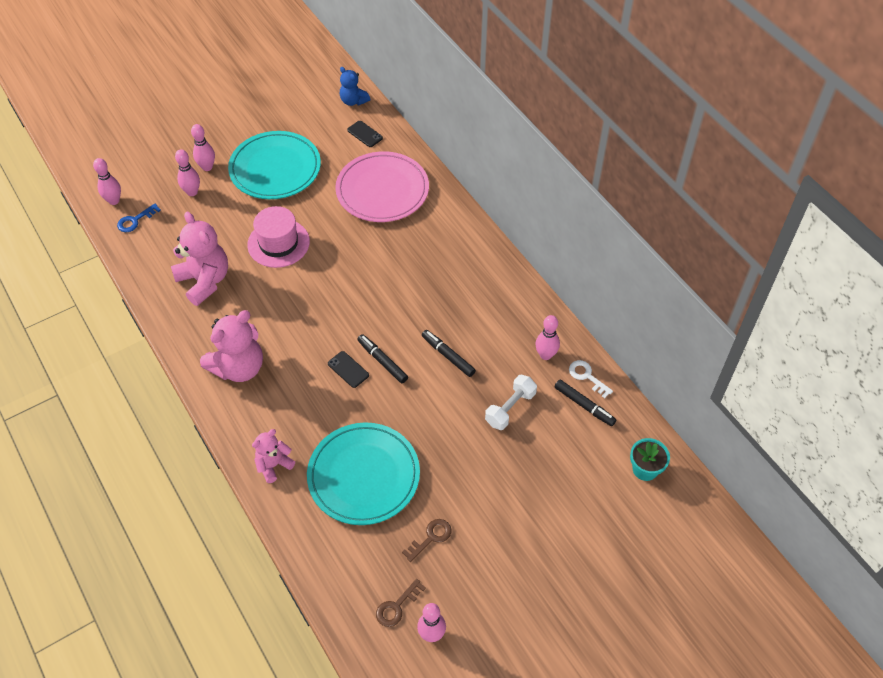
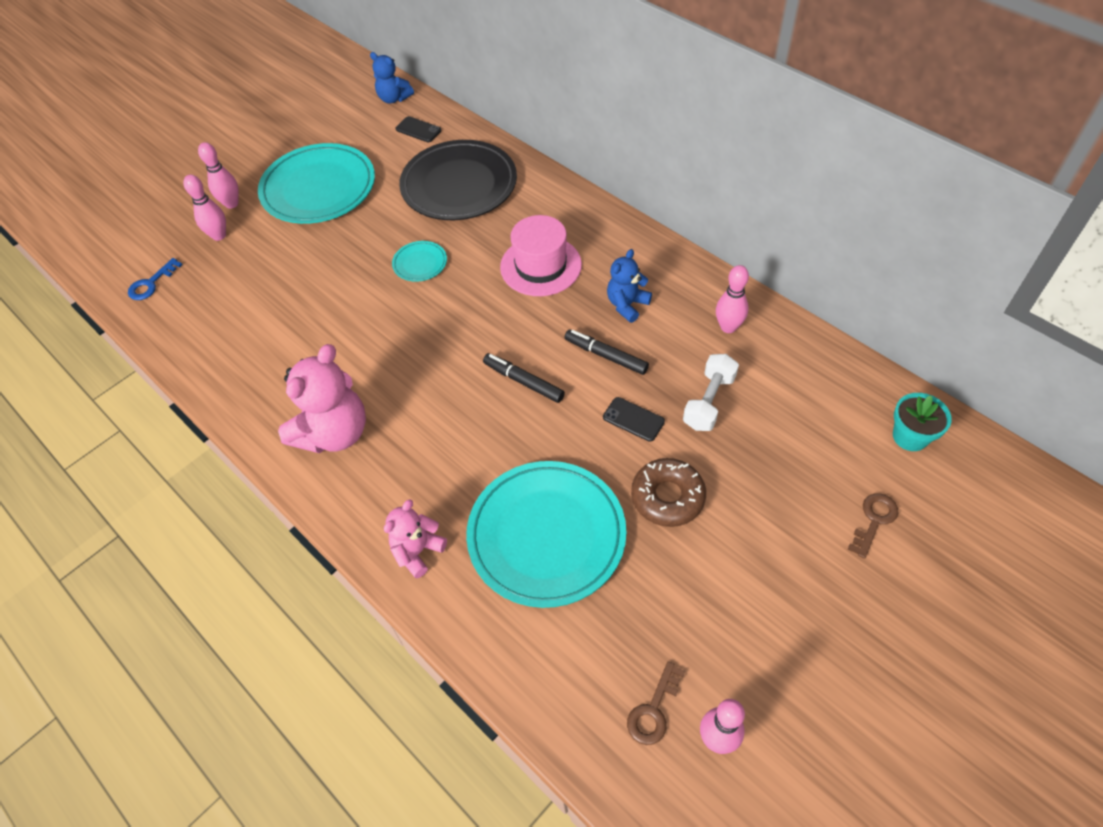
camera: 10 degrees left, 0 degrees up
(114, 201) = (118, 266): pink bowling pin -> none
(204, 281) = (261, 336): pink teddy bear -> none
(278, 243) = (346, 271): pink hat -> pink hat (540, 266)
(334, 250) = (420, 263): none -> turquoise plate
(348, 369) = (482, 402): black phone -> black phone (633, 419)
(382, 190) = (459, 185): pink plate -> black plate
(430, 538) = (666, 598): brown key -> brown key (874, 521)
(456, 470) = (667, 497): none -> brown donut
(477, 320) = (627, 305): none -> blue teddy bear
(584, 405) = (800, 376): black marker -> none
(587, 376) = (789, 341): white key -> none

